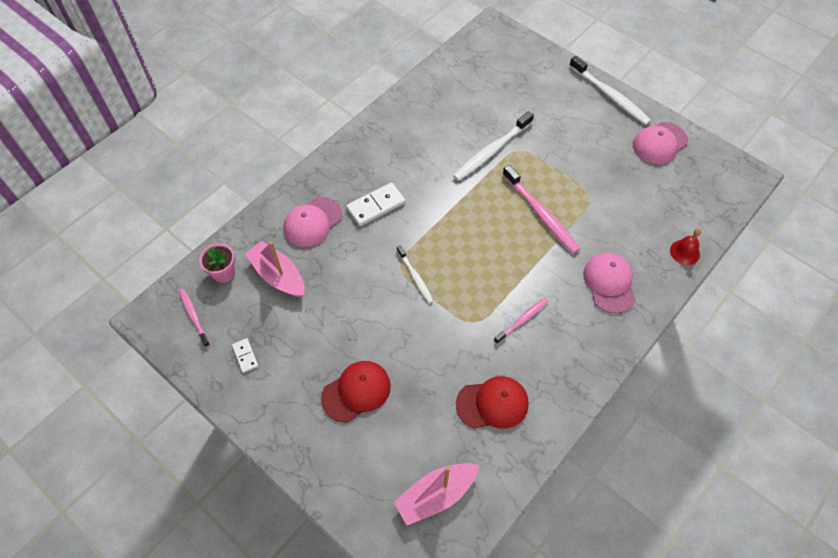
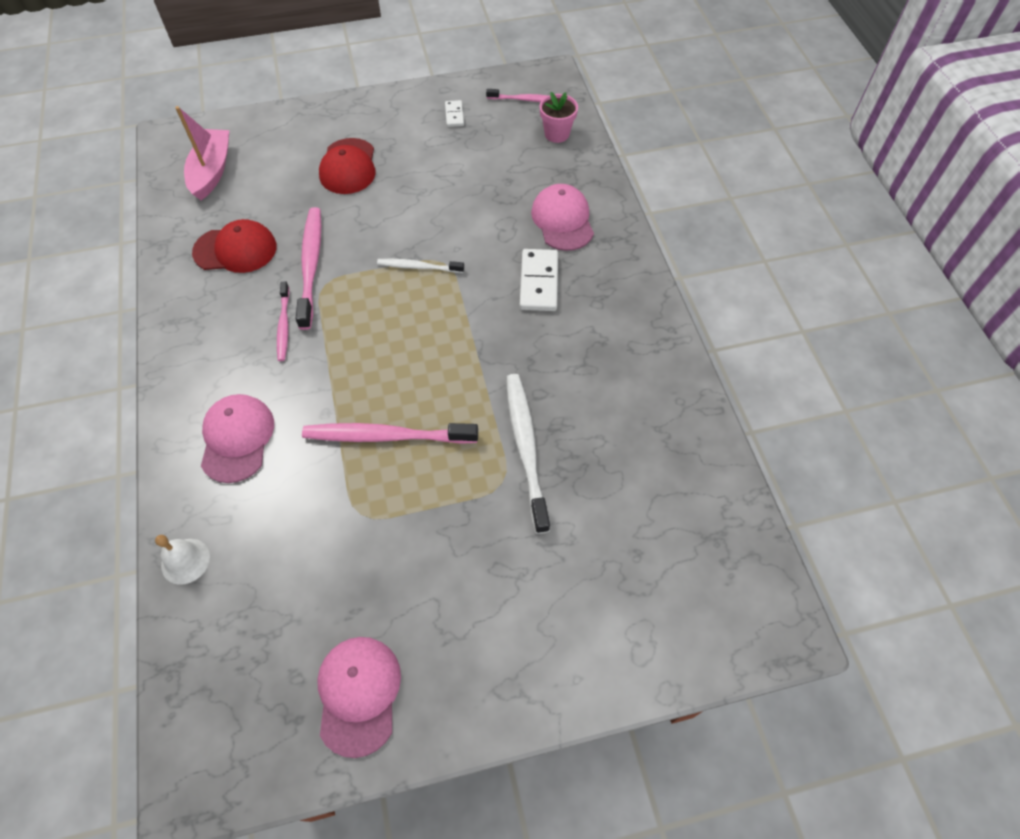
camera: 125 degrees right, 0 degrees up
(245, 356) = (454, 115): white domino -> white domino turned 75 degrees clockwise
(278, 276) = (518, 168): pink boat -> none
(465, 342) = (311, 265): none -> pink toothbrush
(492, 404) = (235, 250): red cap -> red cap turned 120 degrees counterclockwise
(609, 283) = (237, 439): pink cap -> pink cap turned 120 degrees counterclockwise
(610, 96) = (504, 700): white toothbrush -> none
(684, 252) = (185, 561): red bell -> white bell

